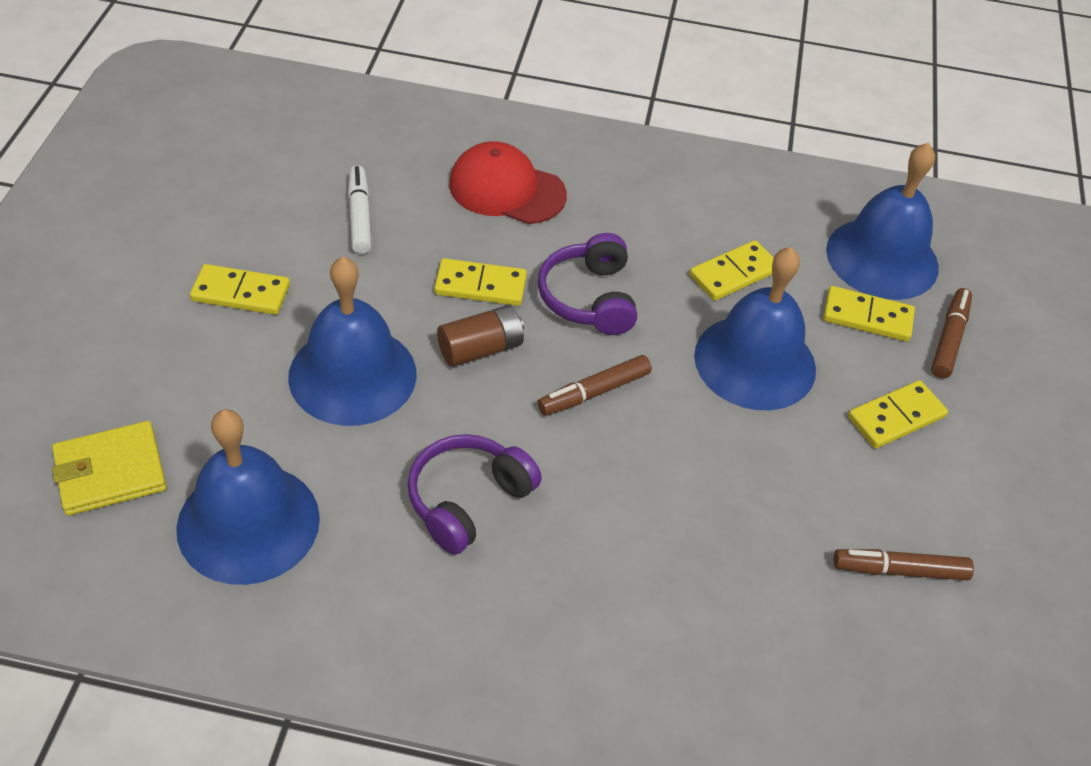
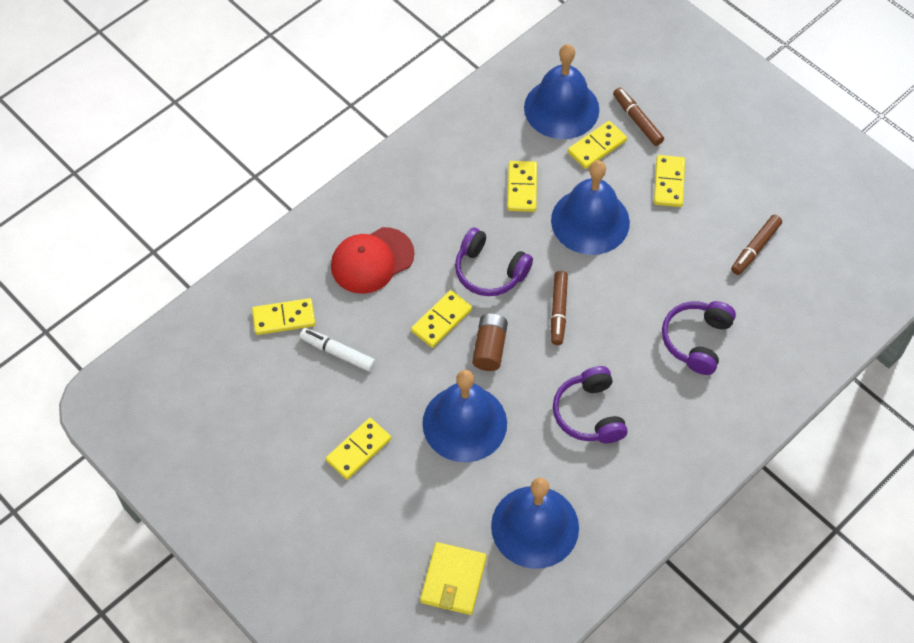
camera: 50 degrees left, 10 degrees up
(368, 153) = (284, 318): none -> yellow domino
(686, 571) = (696, 340): none -> purple headphones

